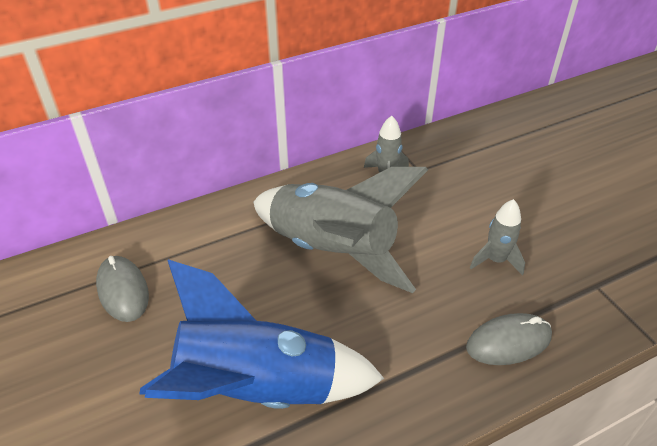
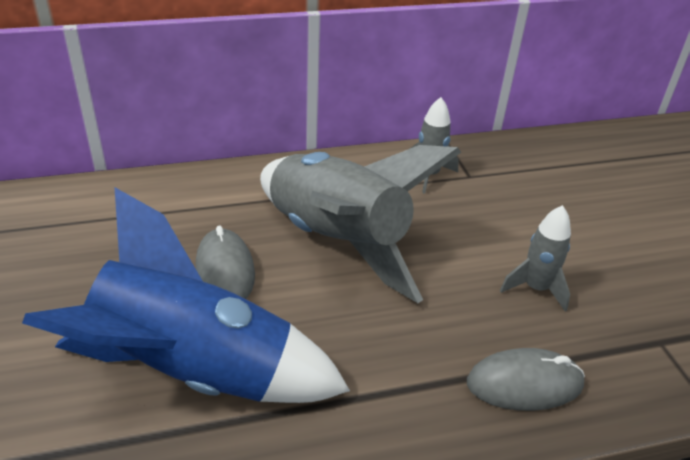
camera: 10 degrees right, 5 degrees down
(123, 291) = (83, 238): grey mouse -> grey mouse (225, 270)

